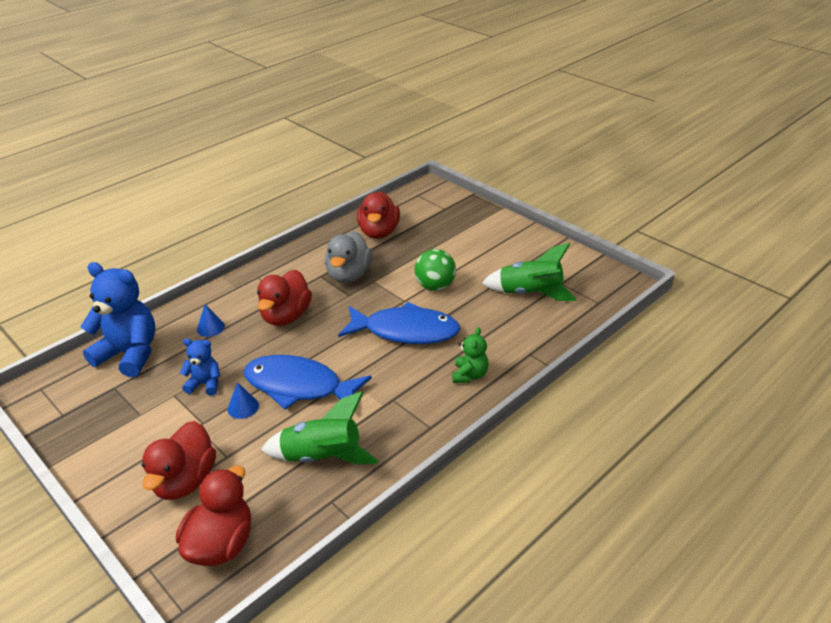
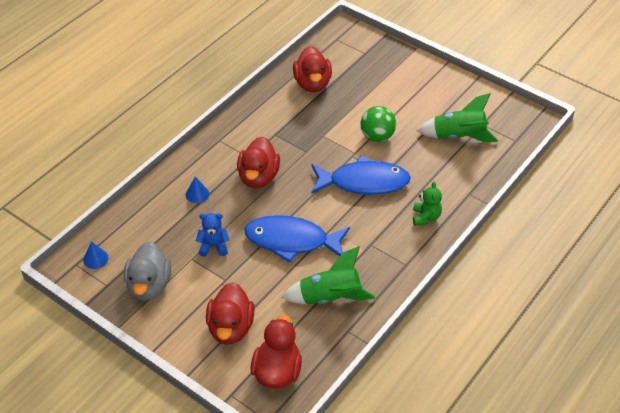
camera: 10 degrees left, 10 degrees up
(129, 354) = (137, 226): blue teddy bear -> none
(243, 407) = (252, 263): blue cone -> blue cone (95, 259)
(349, 275) = (299, 131): grey duck -> grey duck (149, 286)

